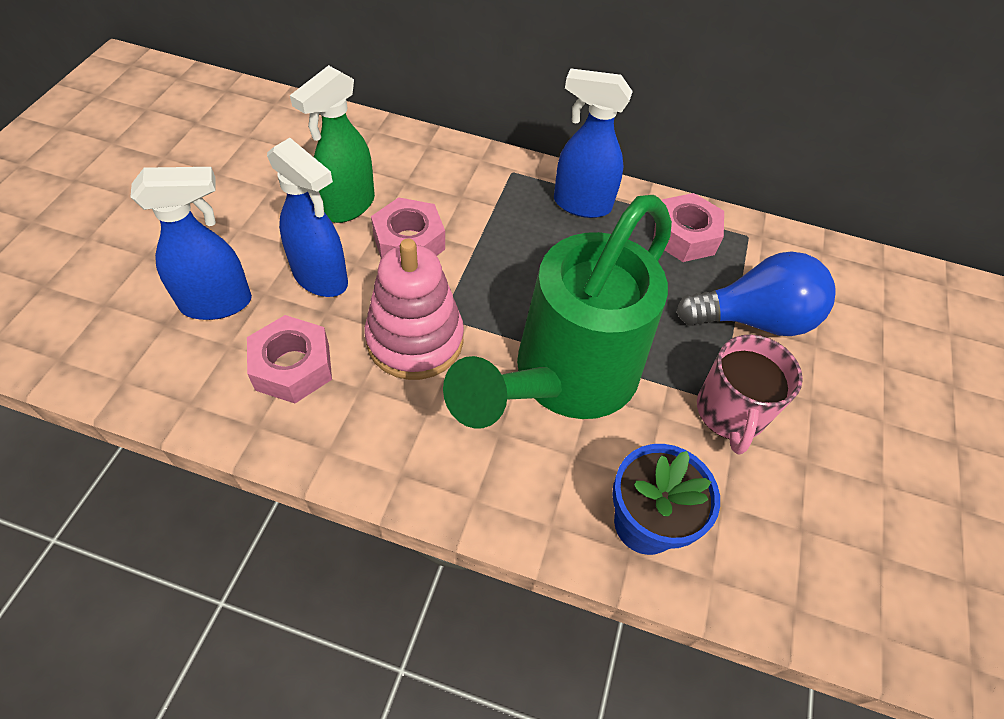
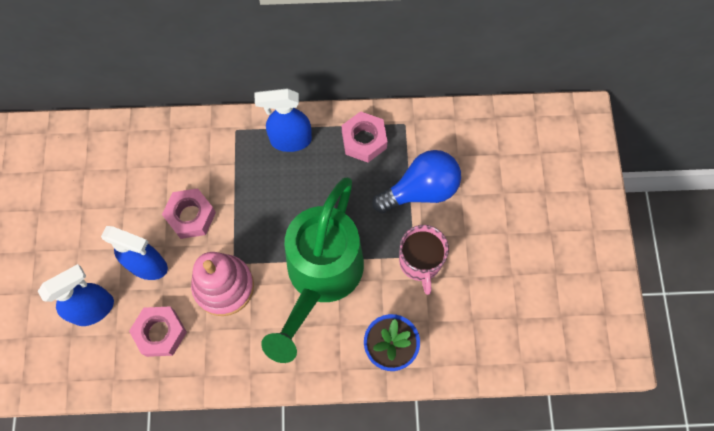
camera: 15 degrees left, 15 degrees up
(348, 206) = (139, 203): green spray bottle -> none

